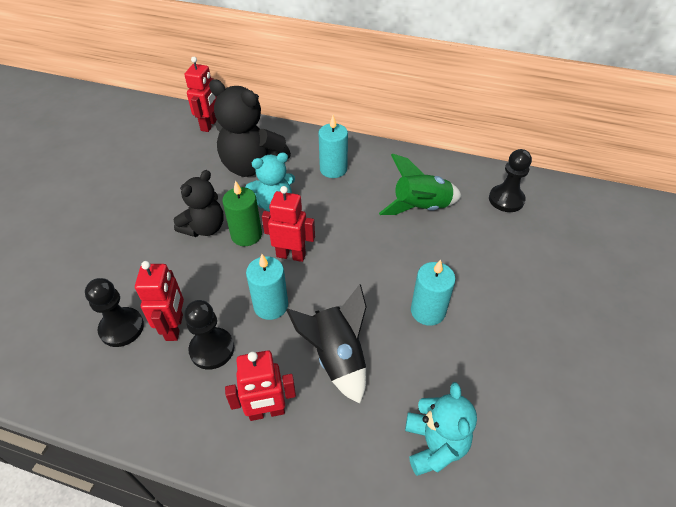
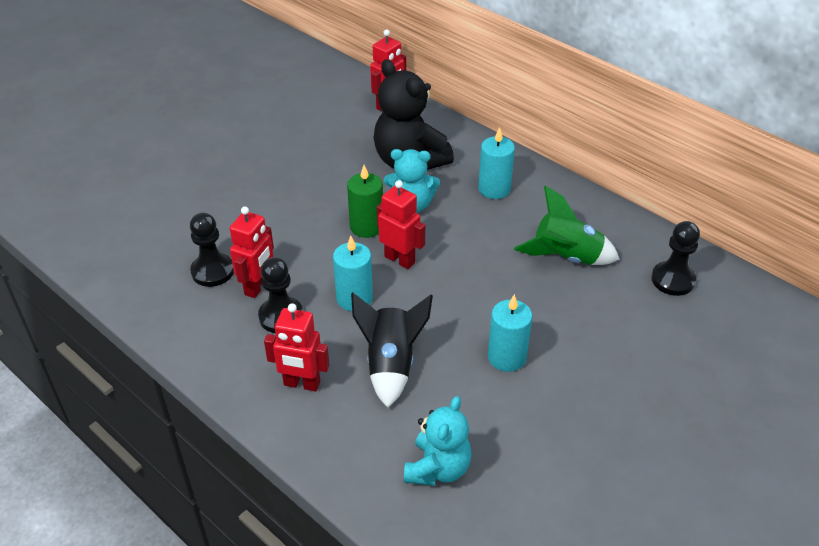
camera: 25 degrees right, 5 degrees down
(204, 228) = (330, 207): black teddy bear -> none

